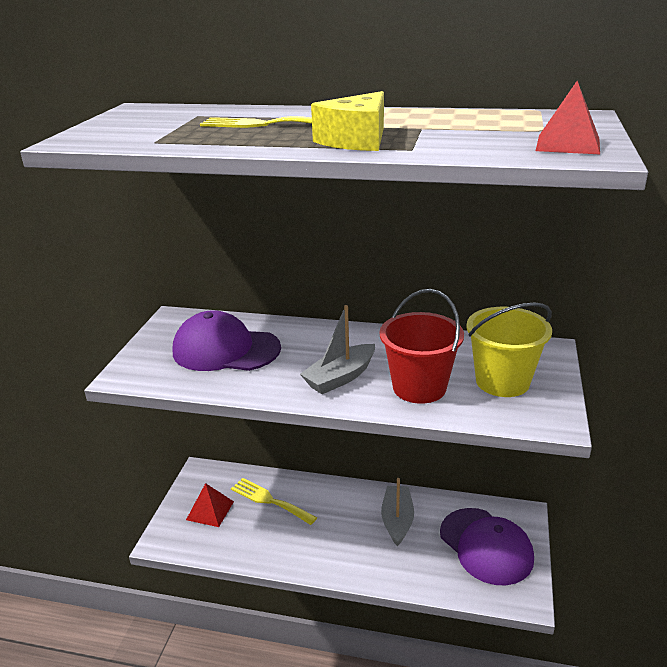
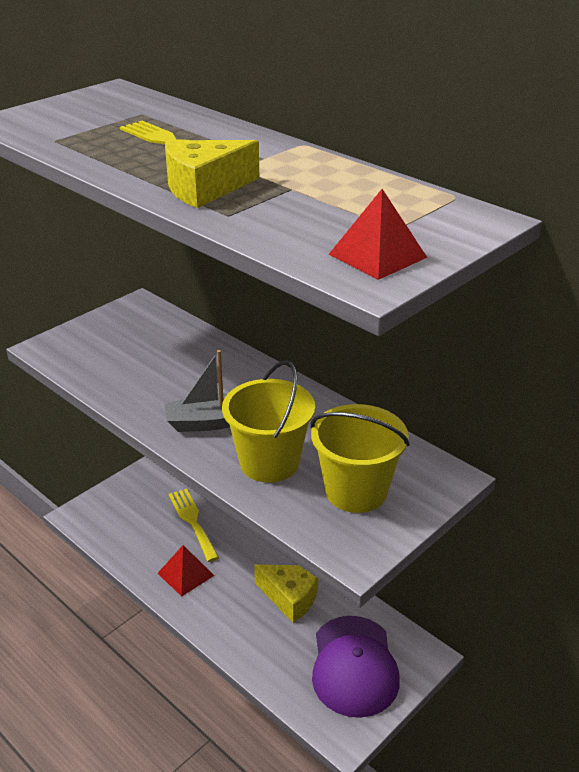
camera: 30 degrees right, 5 degrees up
(210, 510) = (135, 506): red pyramid -> red pyramid (185, 574)
(226, 350) = (146, 354): purple cap -> none
(397, 520) = (291, 597): grey boat -> yellow cheese
(419, 387) = (269, 462): red bucket -> yellow bucket

